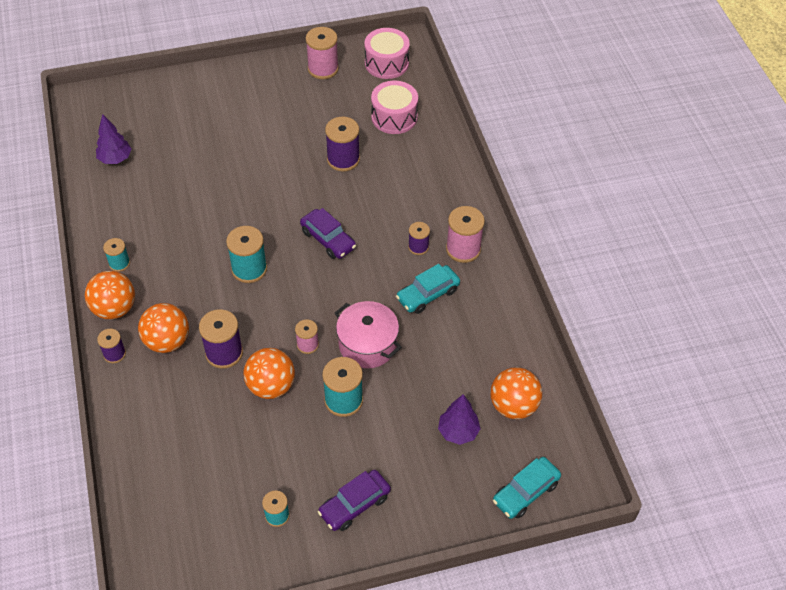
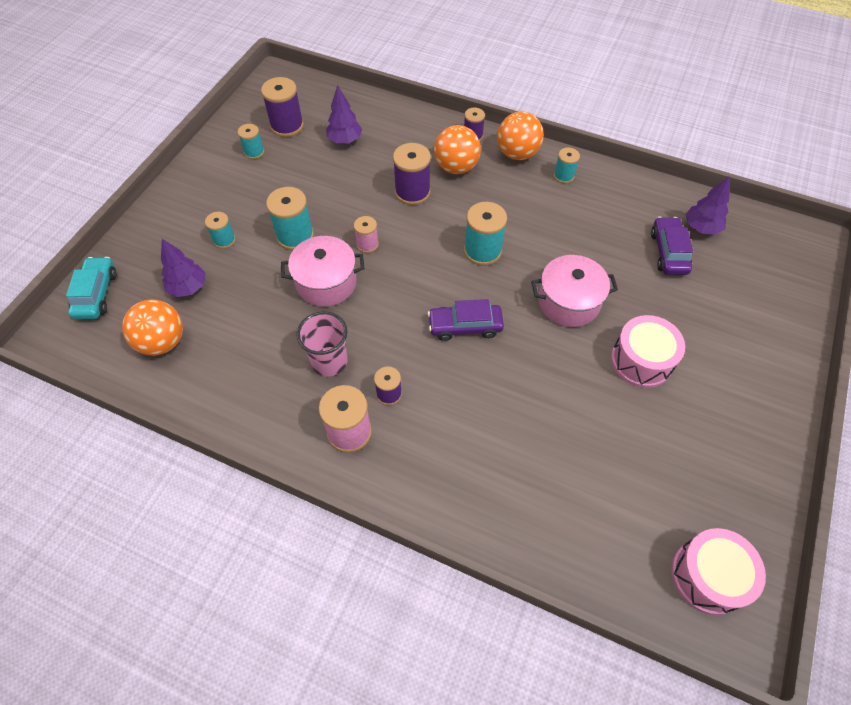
camera: 130 degrees right, 5 degrees up
(199, 450) = (345, 140): none -> purple tree
(255, 197) = (568, 302): none -> pink pot
(271, 386) = (354, 202): orange ball -> none
(323, 69) = (740, 489): pink spool -> none
(343, 159) = (564, 408): purple spool -> purple spool (287, 126)
(354, 504) = (212, 193): purple car -> purple car (668, 252)
(393, 448) = (224, 240): none -> turquoise spool
(394, 117) = (596, 509): pink drum -> pink drum (641, 360)
(427, 294) = (329, 361): turquoise car -> pink cup

